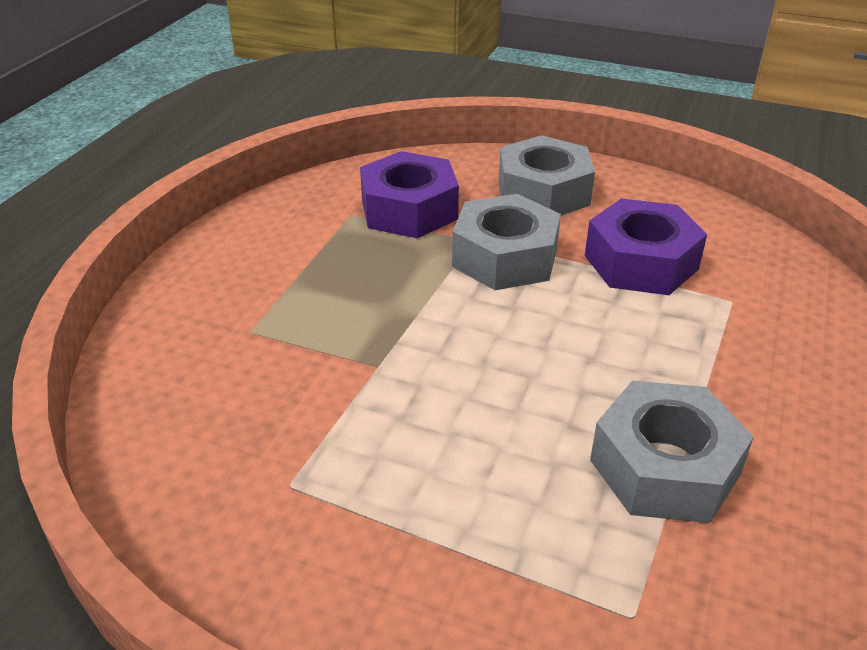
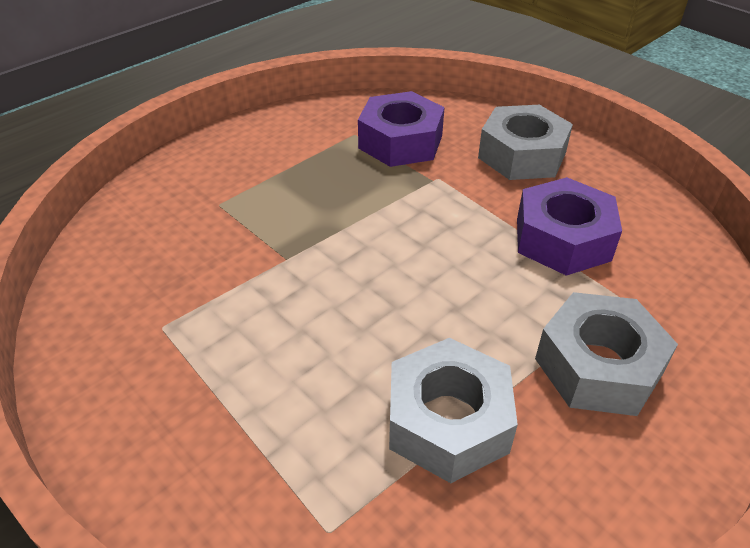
camera: 25 degrees right, 5 degrees up
(505, 257) = (448, 202): grey nut -> grey nut (598, 366)

